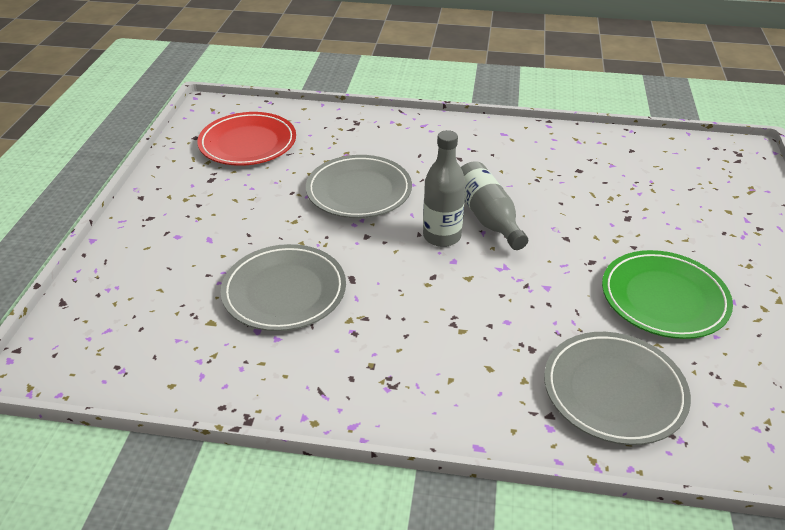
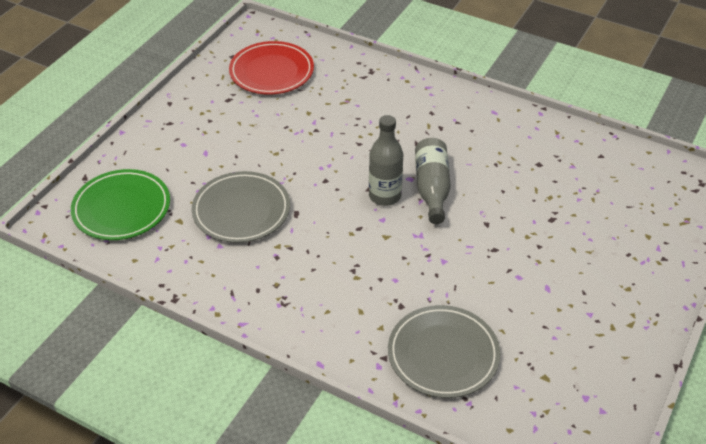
camera: 20 degrees right, 5 degrees up
(359, 191) = (340, 138): grey plate -> none
(664, 298) = (533, 296): green plate -> green plate (121, 208)

